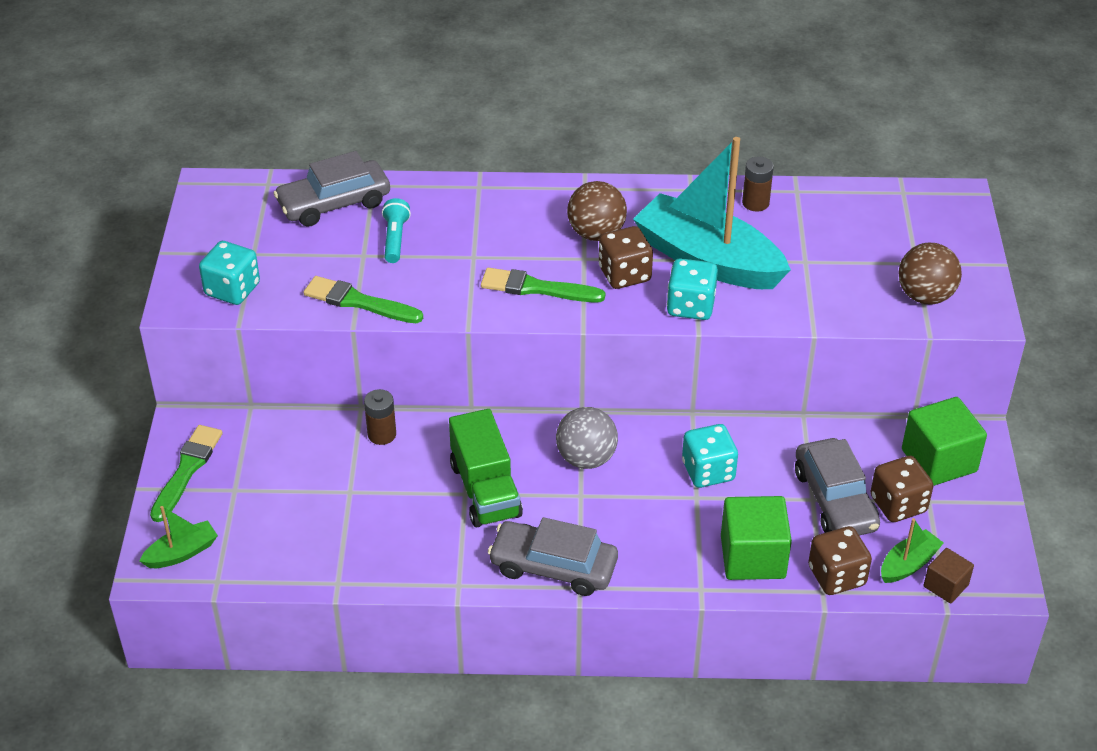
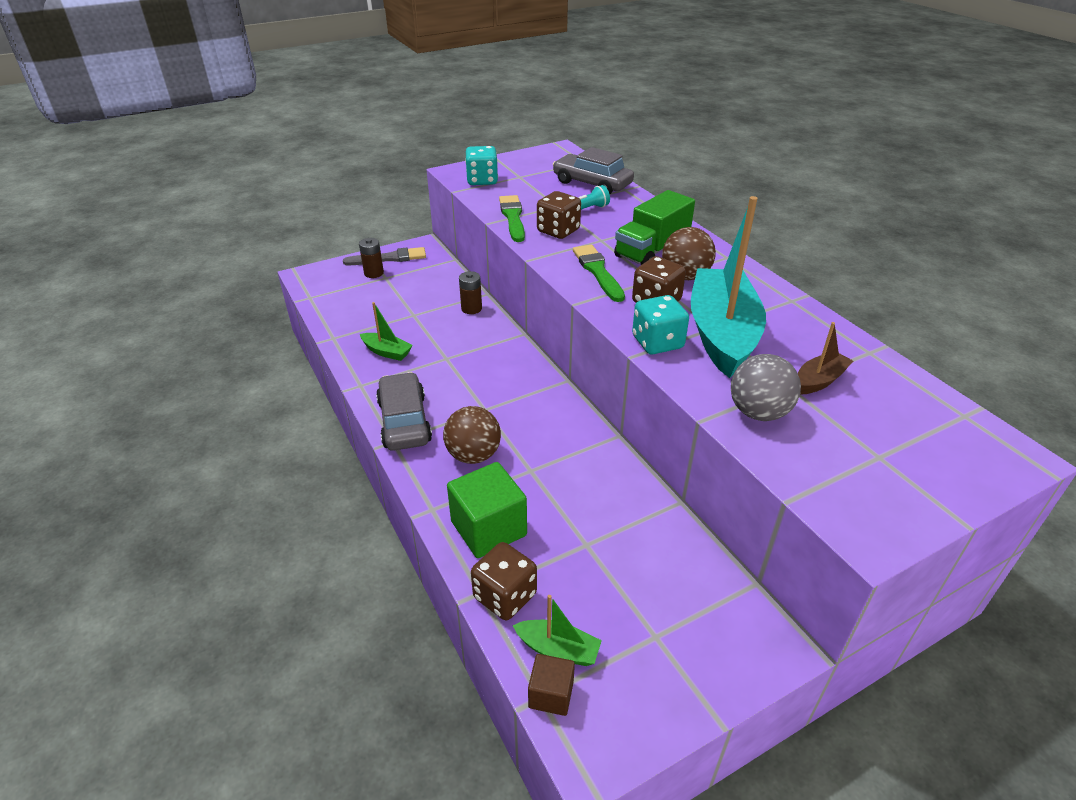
camera: 60 degrees right, 5 degrees down
(182, 553) = (324, 279): green boat -> green boat (387, 352)
(187, 470) = (389, 258): green brush -> grey brush
(485, 490) = (455, 365): green truck -> green truck (652, 251)
(586, 458) = (523, 399): grey ball -> grey ball (758, 412)
(708, 471) = (564, 466): turquoise dice -> none
(755, 203) = (822, 335): brown battery -> brown battery (374, 273)
(812, 240) = (819, 380): none -> brown boat
(834, 500) = (597, 560): grey car -> none
(898, 504) = (630, 612): brown dice -> brown dice (558, 231)
(925, 296) = (840, 478): brown ball -> brown ball (473, 455)
(939, 460) = (716, 625): green cube -> none

